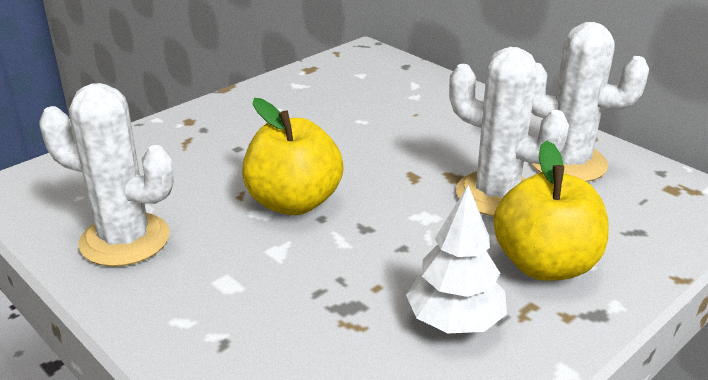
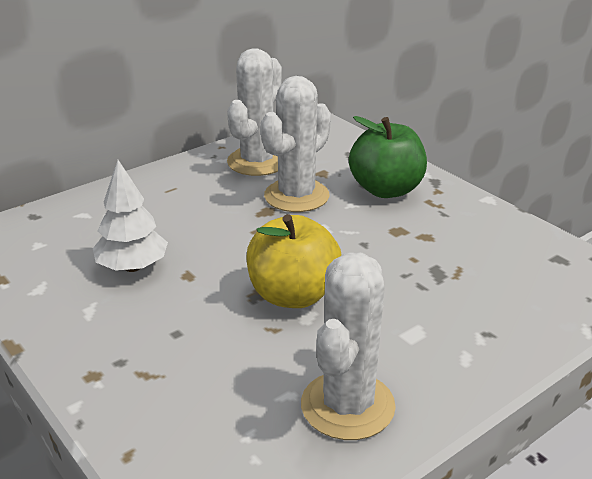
camera: 85 degrees left, 0 degrees up
(455, 321) = (449, 229): white tree -> white tree (133, 267)
(545, 265) = (386, 190): yellow apple -> green apple

